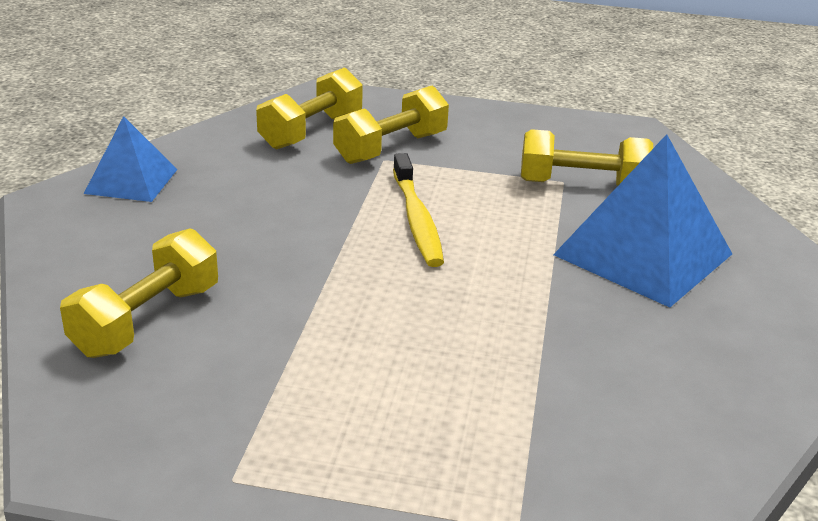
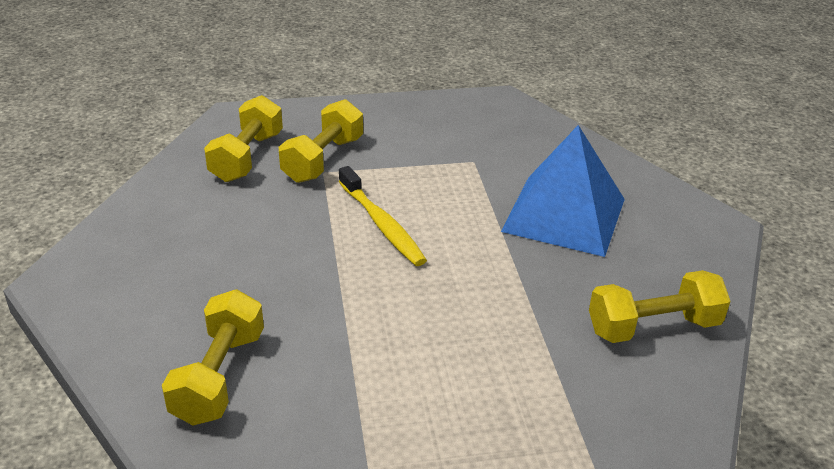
camera: 20 degrees left, 5 degrees up
(131, 181) = (119, 244): blue pyramid -> none
(581, 185) = (489, 162): yellow dumbbell -> yellow dumbbell (653, 327)

